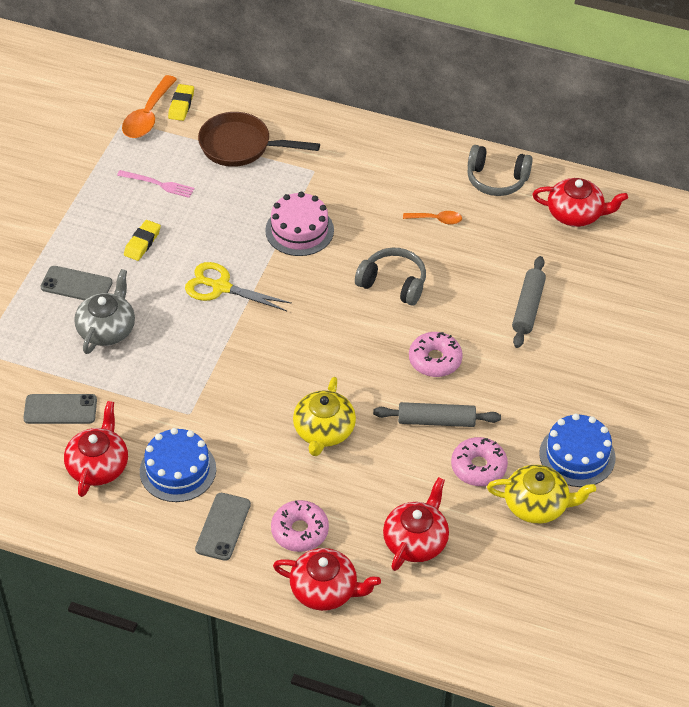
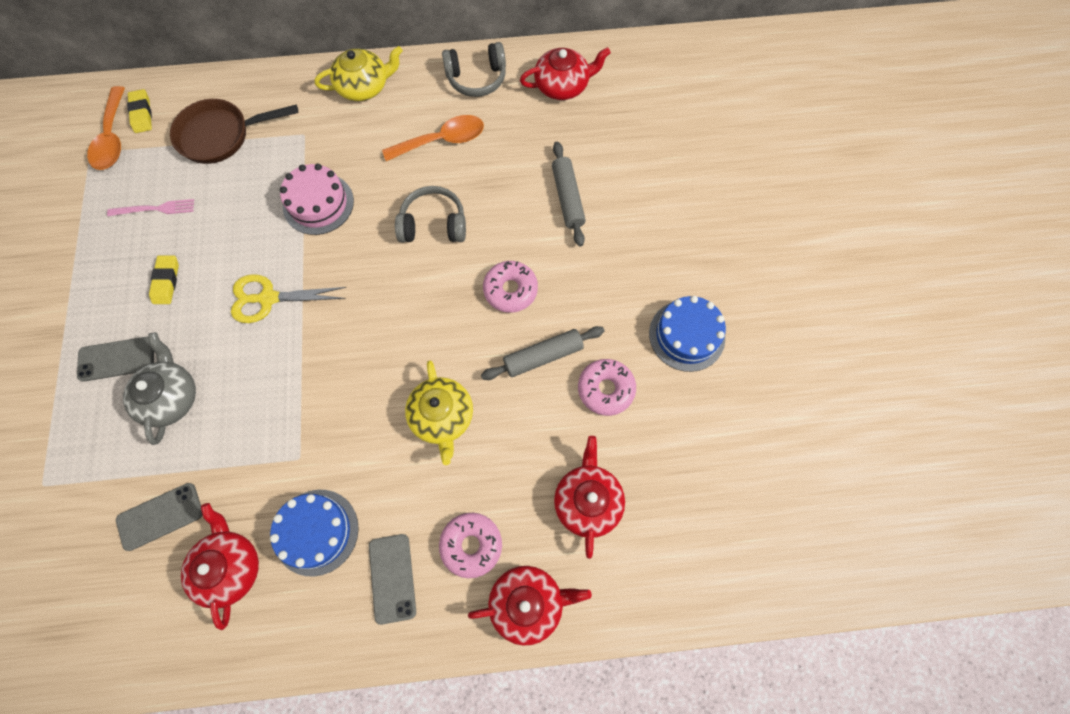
camera: 25 degrees left, 20 degrees up
(437, 220) = (442, 140): orange spoon -> orange spoon, size x1.77
(537, 505) = (678, 406): yellow teapot -> yellow teapot (364, 86)

